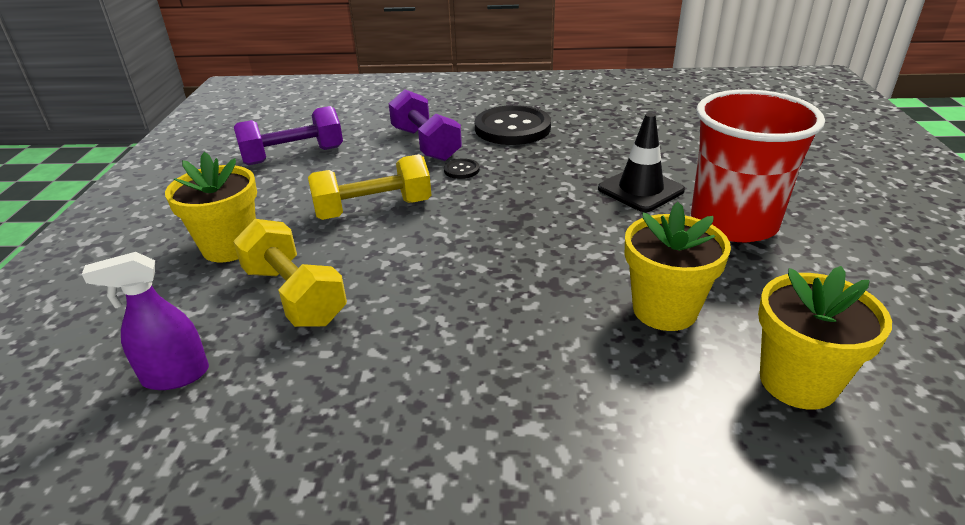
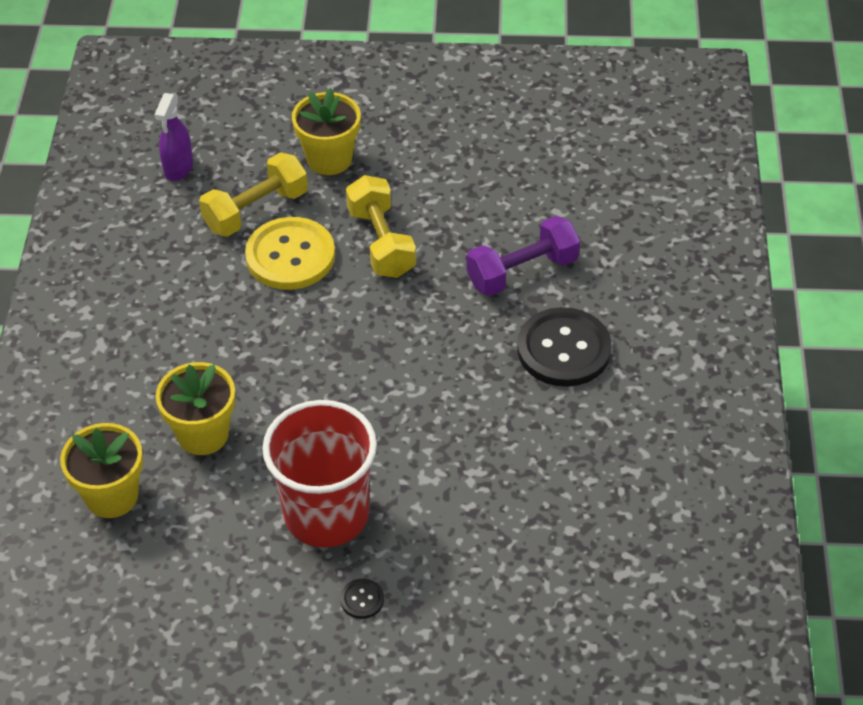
camera: 90 degrees right, 15 degrees up
(175, 376) = (178, 168): purple spray bottle -> purple spray bottle turned 150 degrees counterclockwise
(293, 156) = (499, 168): purple dumbbell -> none
(380, 264) = (290, 256): none -> yellow button
(461, 170) = (457, 304): black button -> black button (362, 599)
(640, 190) = (400, 450): black traffic cone -> none

